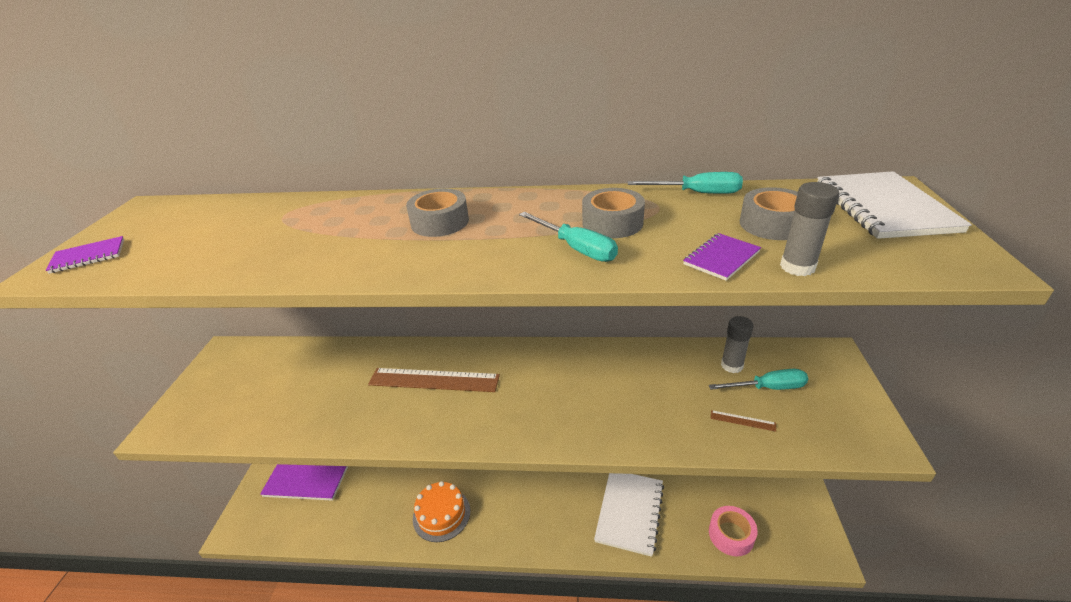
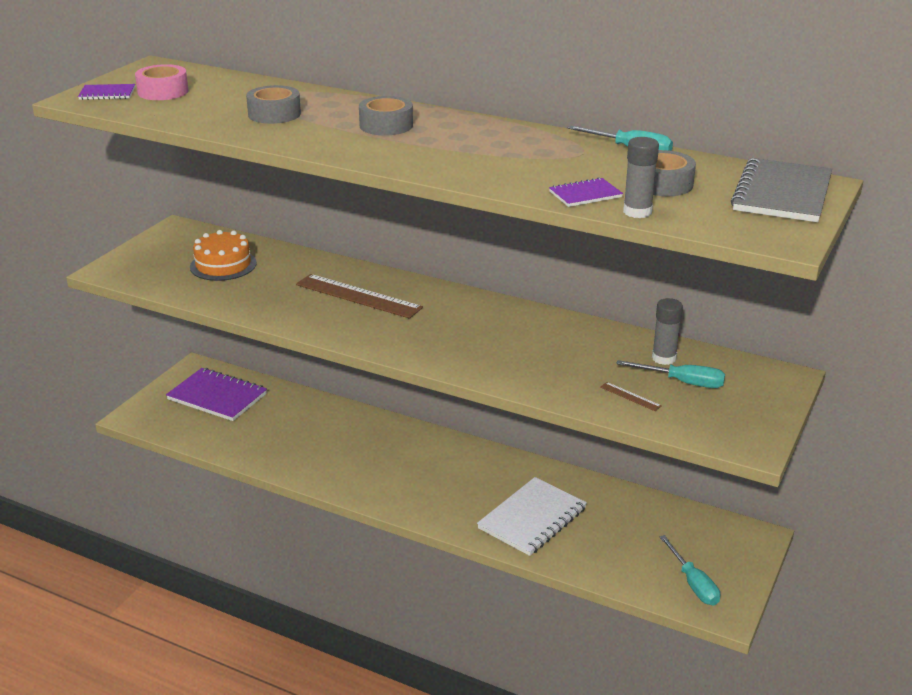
camera: 20 degrees right, 5 degrees down
(441, 514) = (334, 463): orange cake -> orange cake (223, 265)
(576, 248) = (478, 165): turquoise screwdriver -> turquoise screwdriver (693, 584)
(612, 223) = (528, 155): grey tape -> grey tape (274, 114)
(731, 535) = (630, 567): pink tape -> pink tape (163, 91)
(883, 207) = (782, 194): white notebook -> grey notebook

